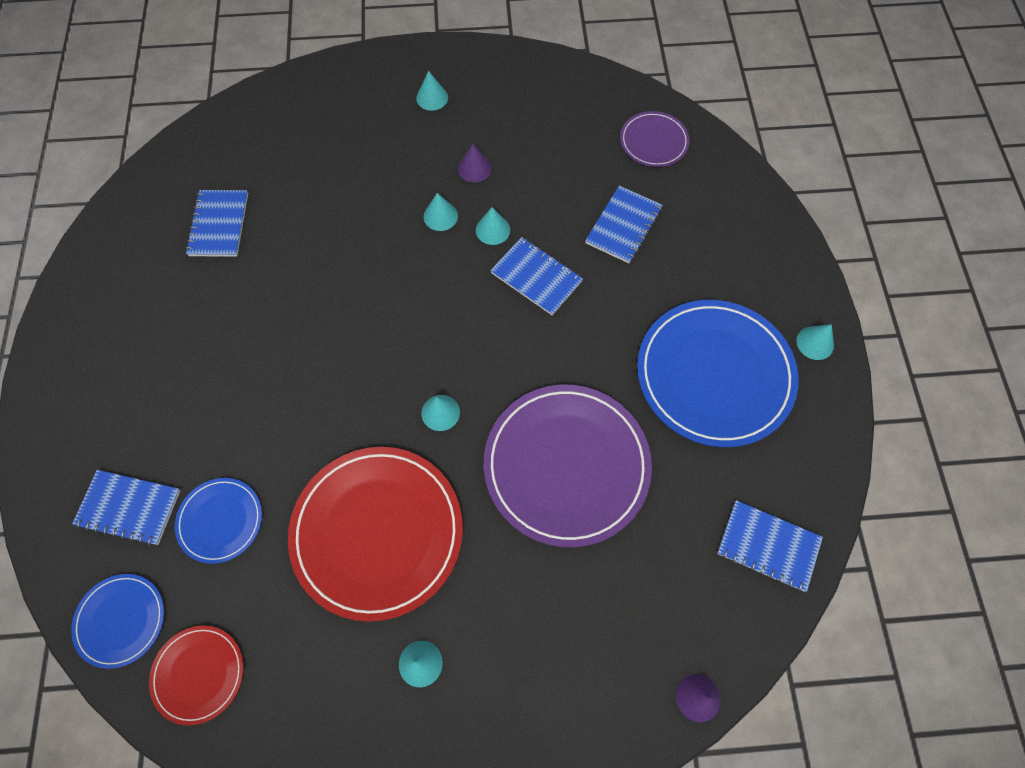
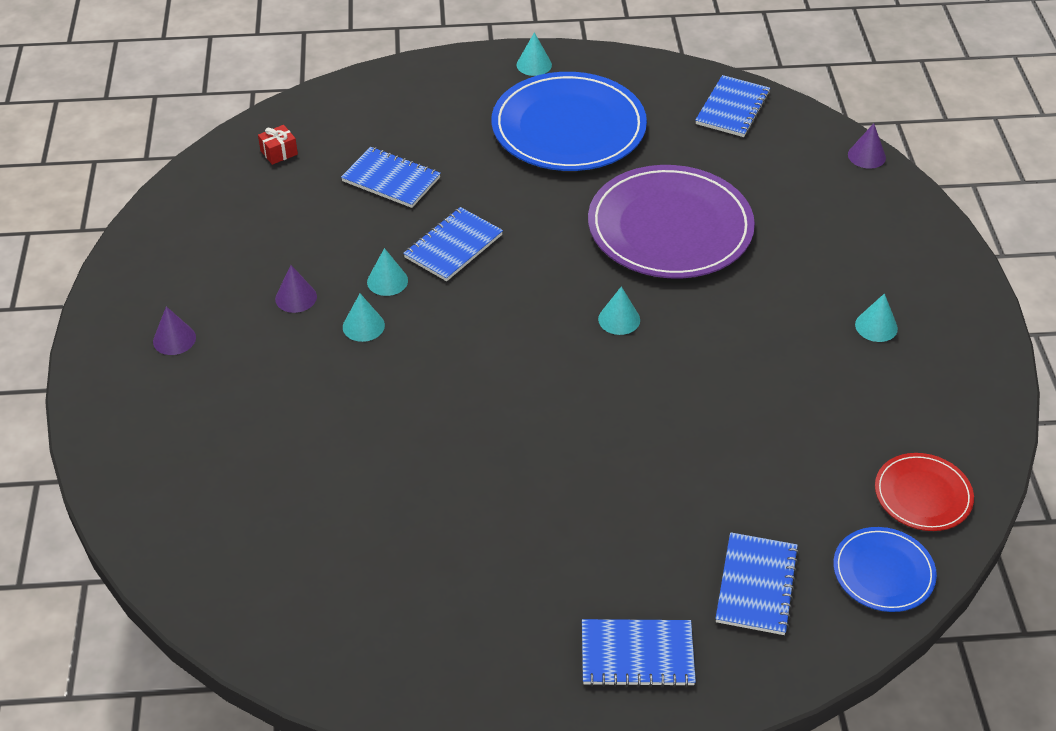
camera: 90 degrees left, 20 degrees down
(219, 225) = (355, 546): blue notebook -> blue notebook (637, 655)
(220, 521) = (760, 496): blue plate -> none
(377, 532) = (755, 363): red plate -> none
(432, 98) = (174, 339): turquoise cone -> purple cone
(653, 141) = (279, 152): purple plate -> red gift

